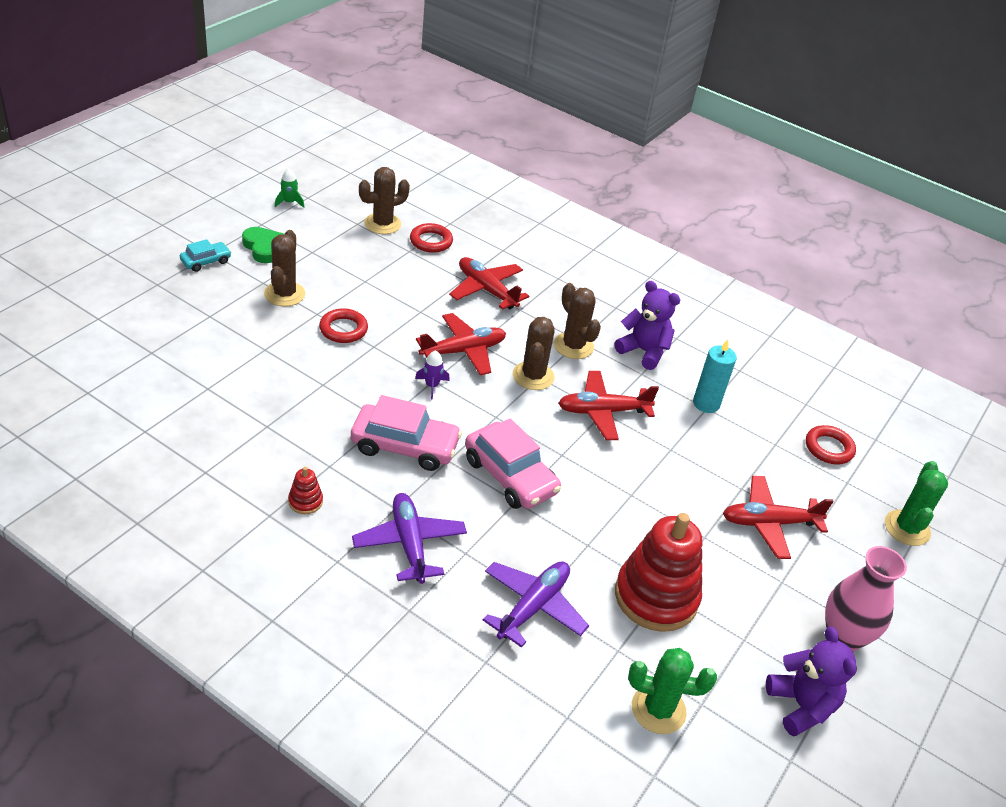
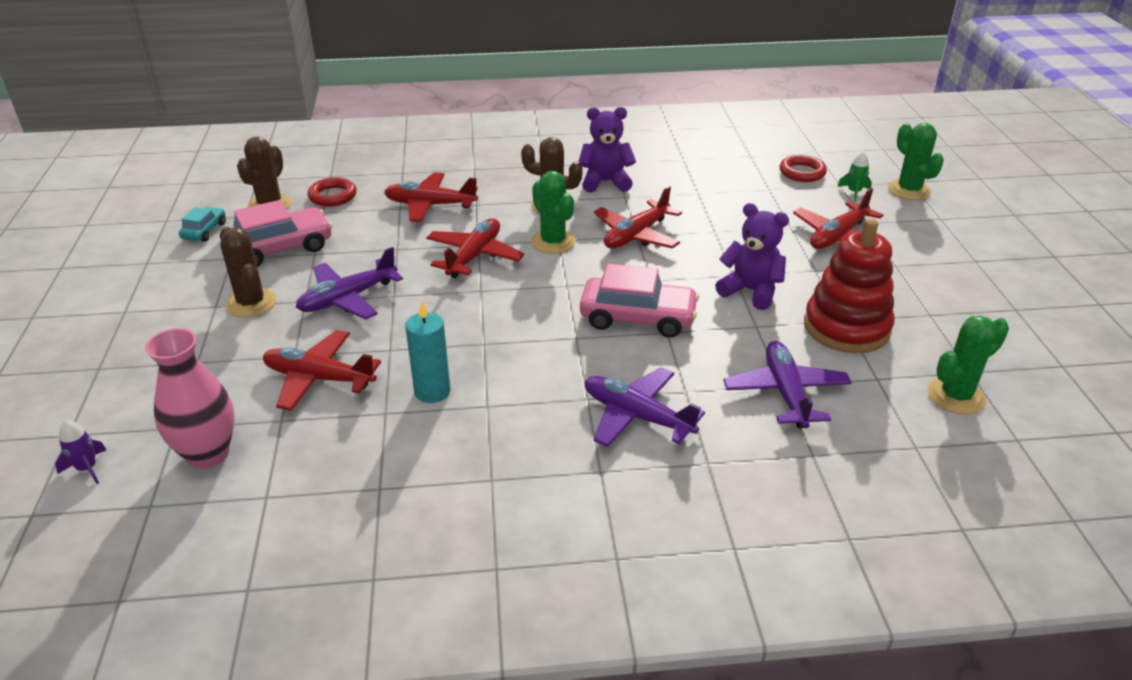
camera: 35 degrees left, 5 degrees down
(206, 261) = (128, 321): turquoise car -> turquoise car (204, 231)
(259, 375) = (319, 378): none -> red plane
(264, 248) = (177, 279): green heart -> none
(289, 202) = (152, 232): green rocket -> green rocket (854, 192)
(305, 501) = (507, 446): red stacking toy -> none
(343, 329) = (348, 298): red ring -> purple plane
(405, 446) = (528, 350): pink car -> pink car (280, 248)
(432, 386) = (485, 294): purple rocket -> purple rocket (87, 468)
(533, 376) = (553, 242): brown cactus -> green cactus
(706, 404) = (693, 190): turquoise candle -> turquoise candle (432, 391)
(801, 706) = (1017, 329): purple teddy bear -> purple teddy bear (751, 291)
(843, 638) = (975, 274): pink vase -> pink vase (208, 454)

